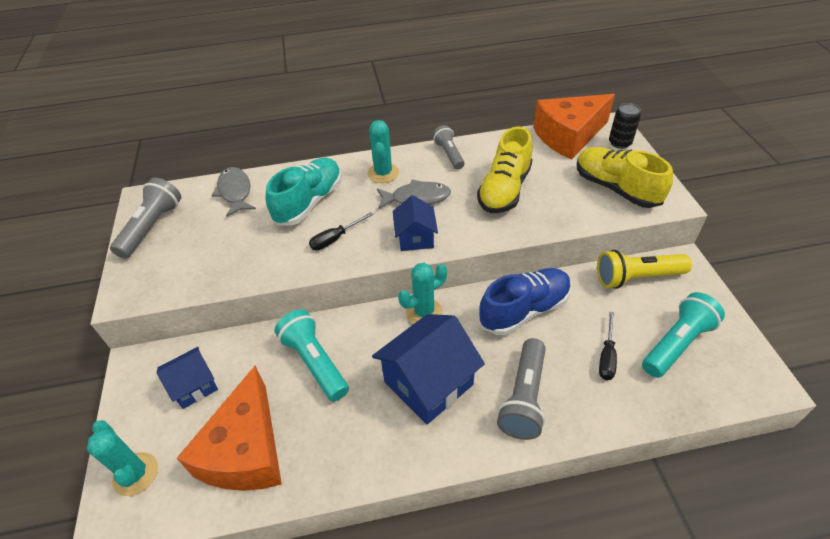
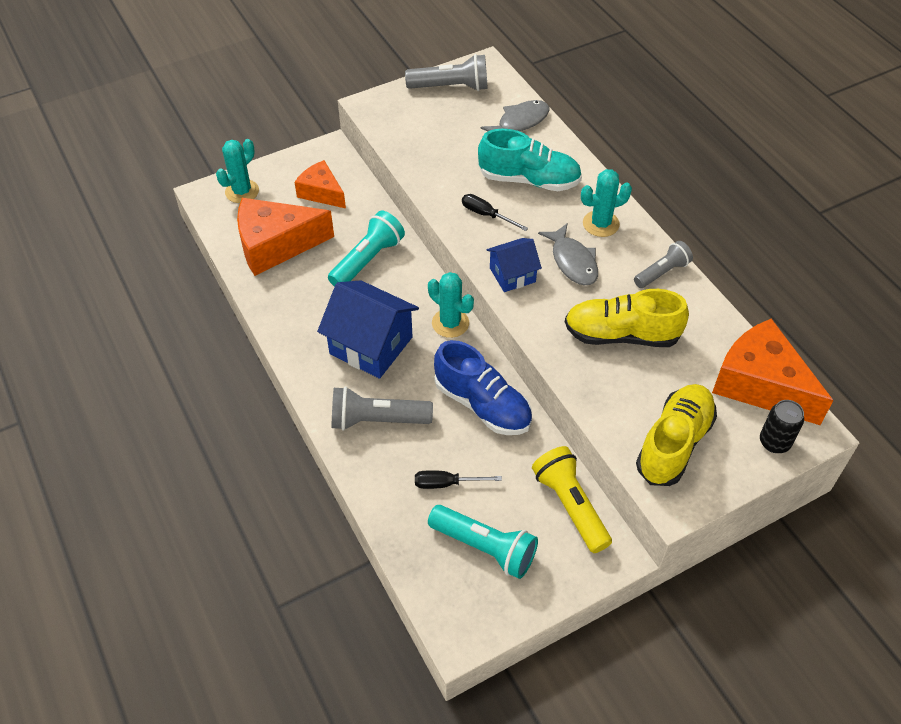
camera: 70 degrees right, 5 degrees up
(194, 386) = (321, 193): blue house -> orange cheese

